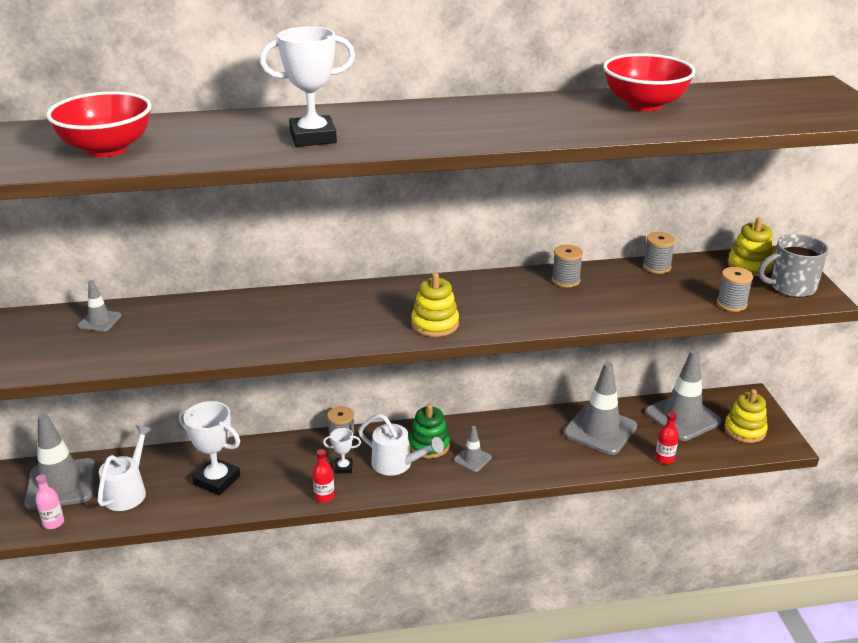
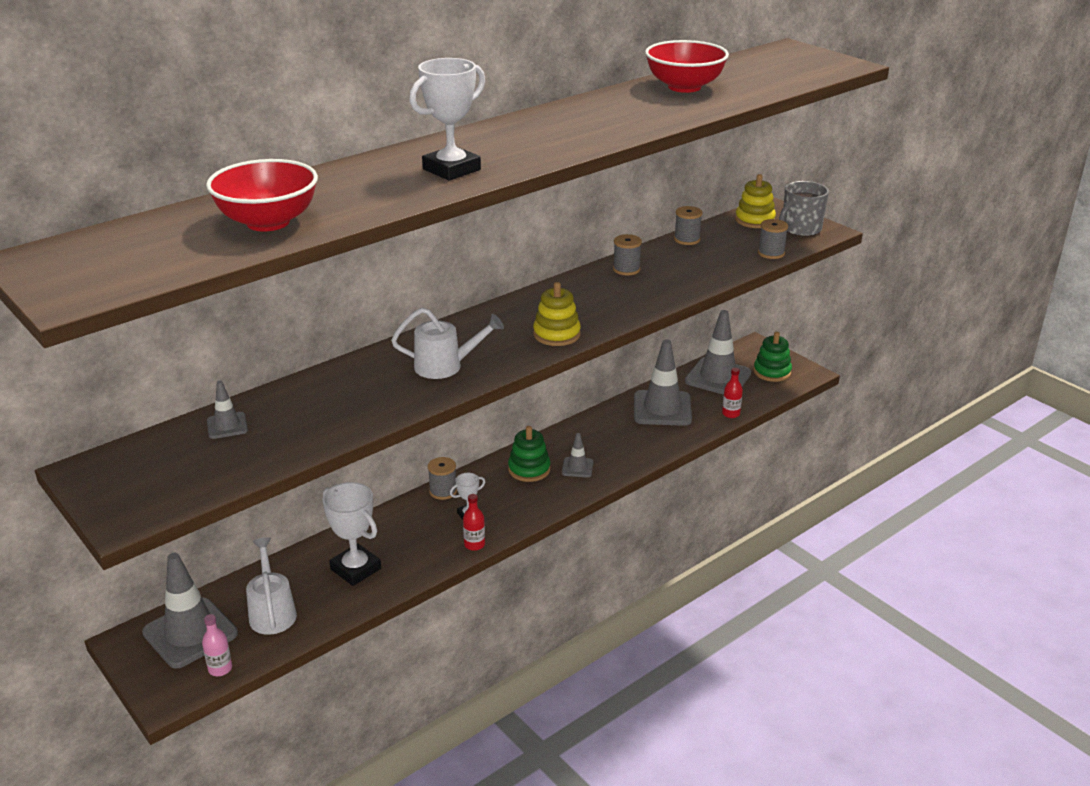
camera: 30 degrees left, 0 degrees up
(217, 480) = (355, 569): white trophy -> white trophy turned 45 degrees clockwise
(397, 464) = (515, 495): white watering can -> white watering can (446, 366)
(744, 430) = (772, 372): yellow stacking toy -> green stacking toy

